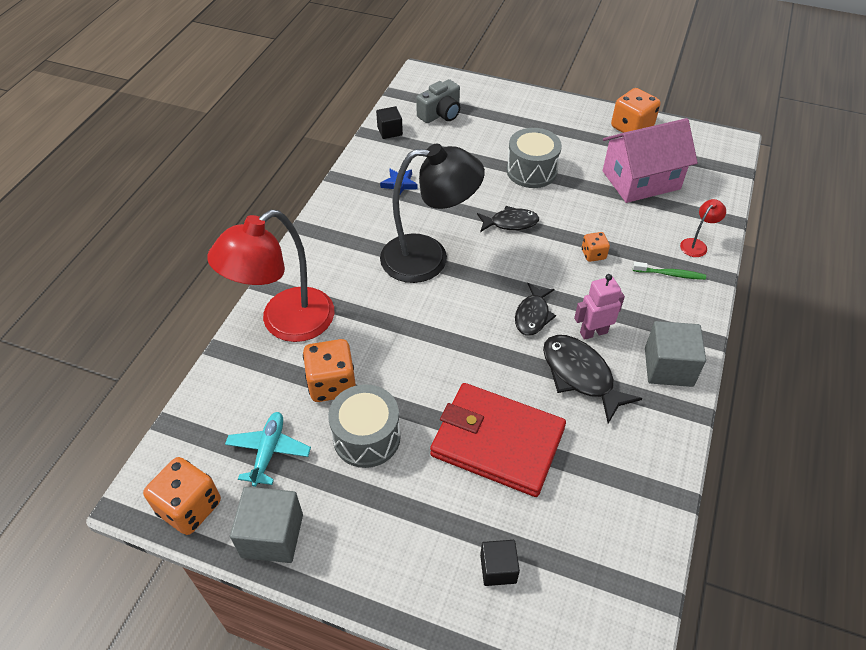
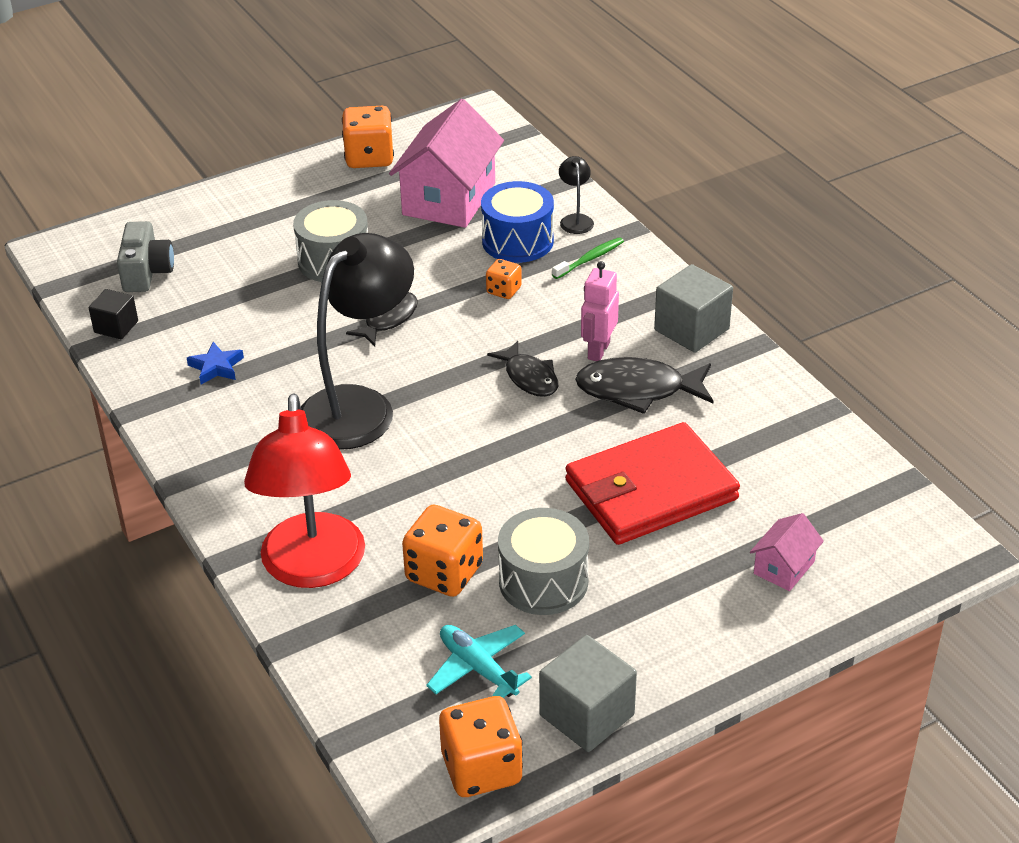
camera: 50 degrees left, 10 degrees down
(498, 569) = (784, 567): black cube -> pink house
(643, 232) = (517, 241): none -> blue drum
(696, 244) = (575, 220): red lamp -> black lamp

